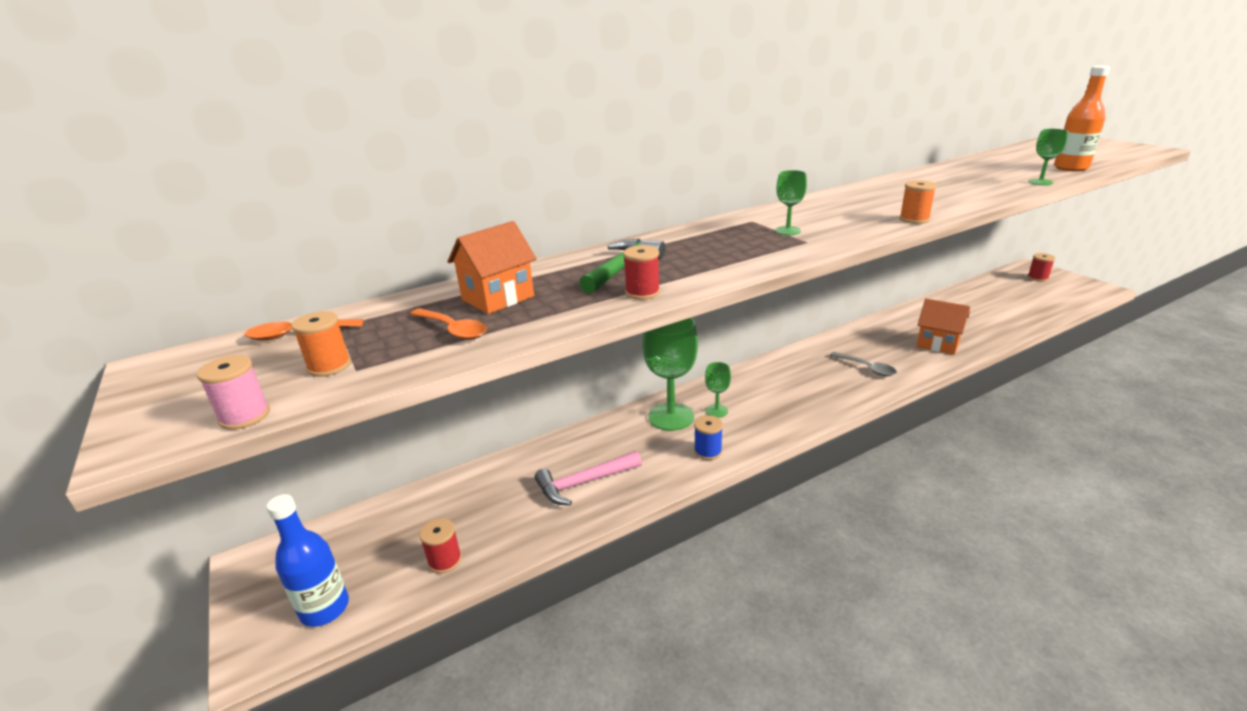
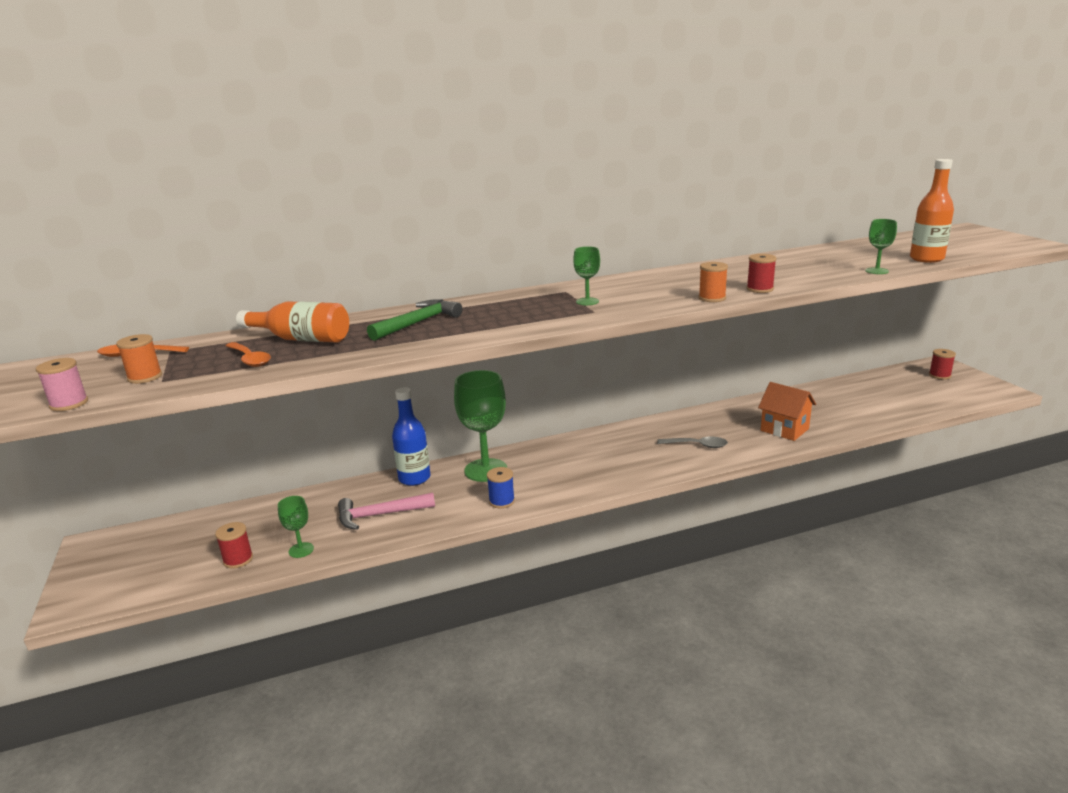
camera: 10 degrees right, 5 degrees down
(325, 609) = (132, 582): blue bottle -> blue bottle (414, 478)
(498, 298) = (301, 339): orange house -> orange bottle
(642, 292) = (416, 342): red spool -> red spool (760, 289)
(717, 411) = (530, 469): green goblet -> green goblet (301, 550)
(867, 368) = (697, 445): grey spoon -> grey spoon turned 45 degrees counterclockwise

